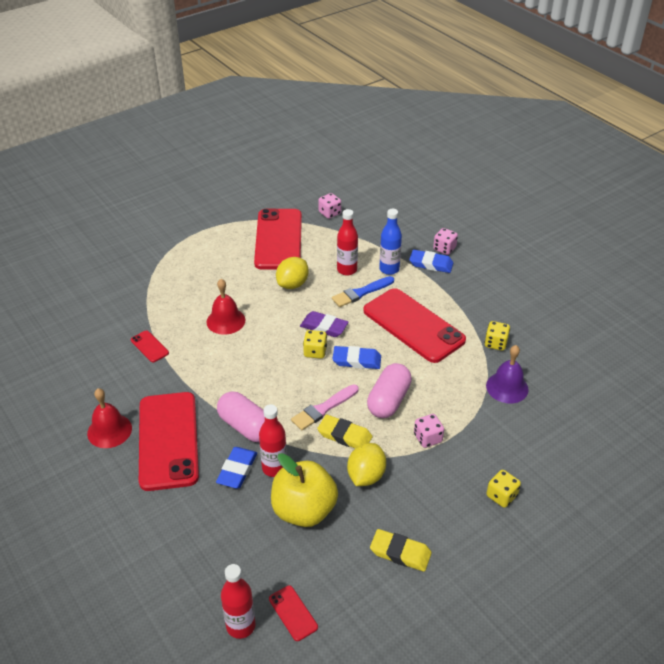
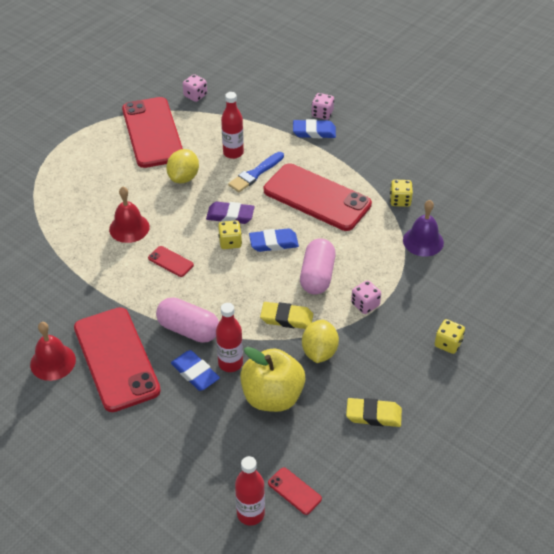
camera: 15 degrees left, 5 degrees up
(149, 346) = (60, 269): red phone -> red phone (170, 261)
(237, 470) = (195, 373): blue eraser -> blue eraser turned 45 degrees counterclockwise
(323, 409) = (257, 297): pink brush -> none
(389, 269) = (275, 144): blue bottle -> none

